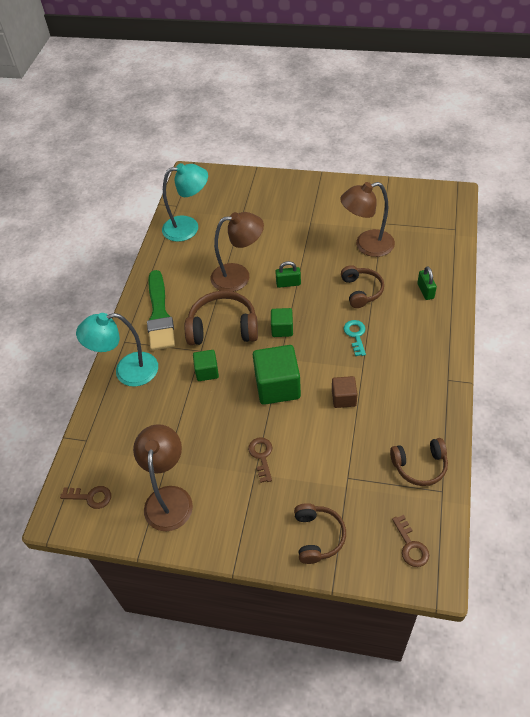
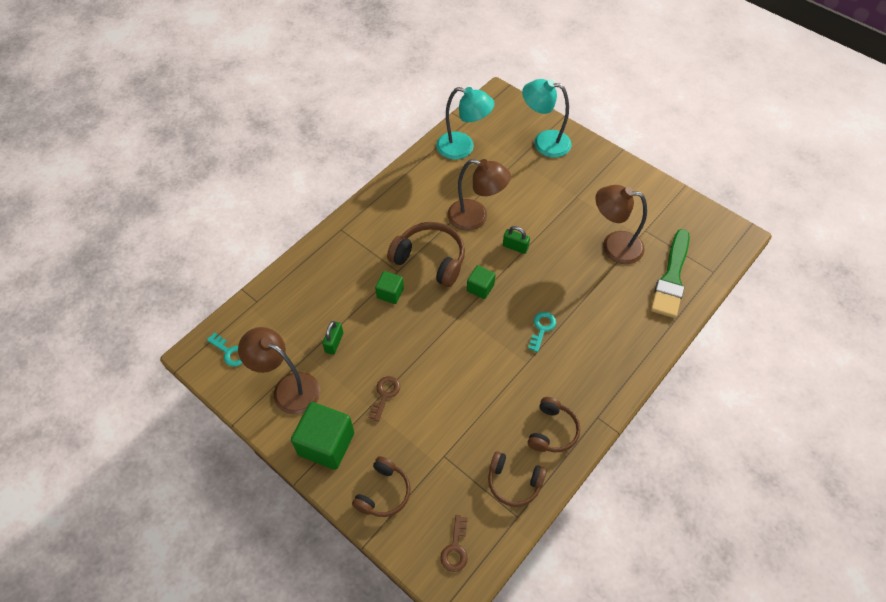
camera: 25 degrees right, 5 degrees up
(91, 497) = (230, 352): brown key -> turquoise key
(127, 371) = (326, 258): turquoise lamp -> turquoise lamp (544, 142)
(159, 315) = (385, 219): green brush -> green brush (671, 278)
(169, 498) = (288, 388): brown lamp -> brown lamp turned 90 degrees counterclockwise
(277, 386) = (440, 339): green cube -> green cube (326, 444)
(344, 398) = (490, 382): brown cube -> none
(361, 291) = (577, 288): brown headphones -> brown headphones (552, 431)
(425, 291) = (638, 320): green padlock -> green padlock (334, 342)

